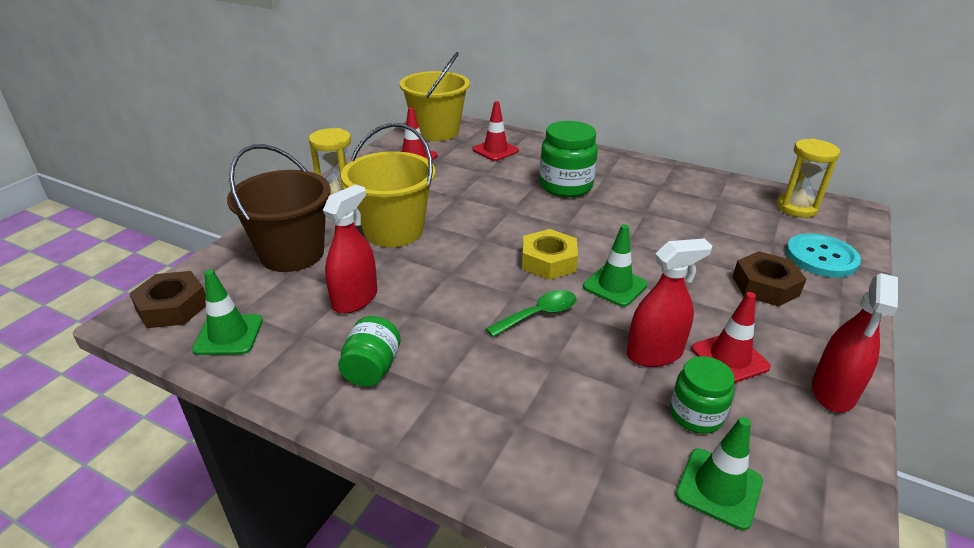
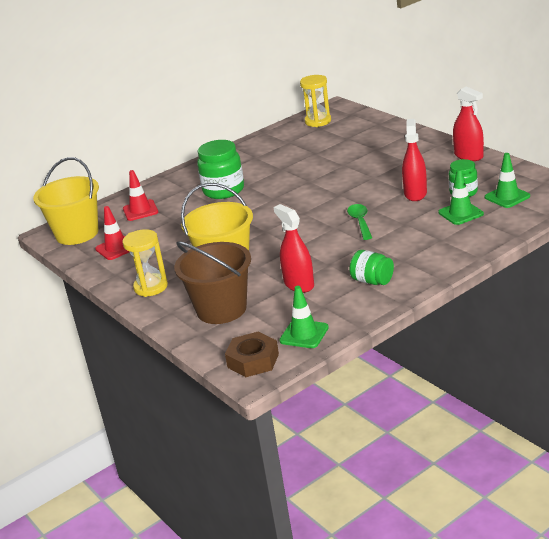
camera: 60 degrees left, 5 degrees down
(548, 261) = (310, 211): yellow nut -> none
(615, 286) = (351, 194): green traffic cone -> green traffic cone (460, 213)
(729, 358) = (431, 174): red traffic cone -> none
(765, 286) = (383, 150): brown nut -> none
(821, 257) = (370, 129): turquoise button -> none

